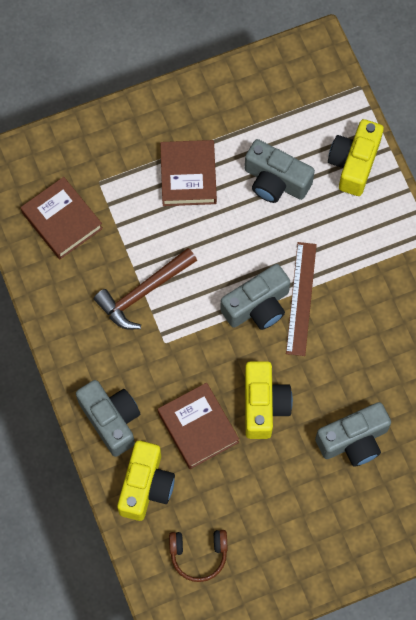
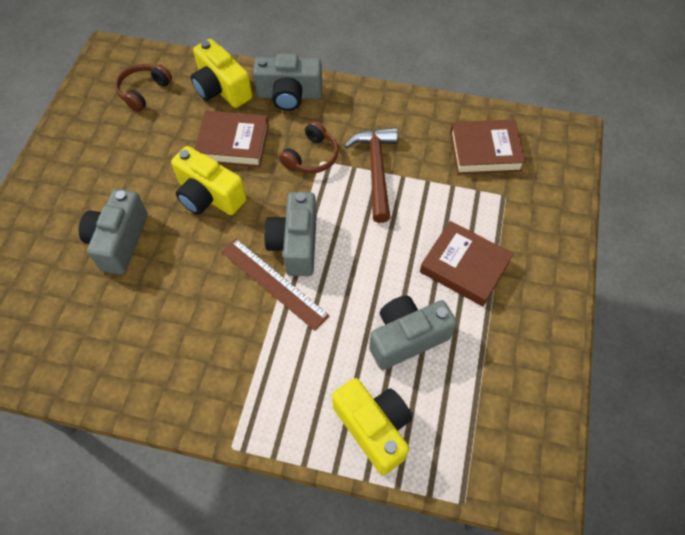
camera: 125 degrees right, 10 degrees down
(166, 353) = (311, 156): none -> brown headphones

